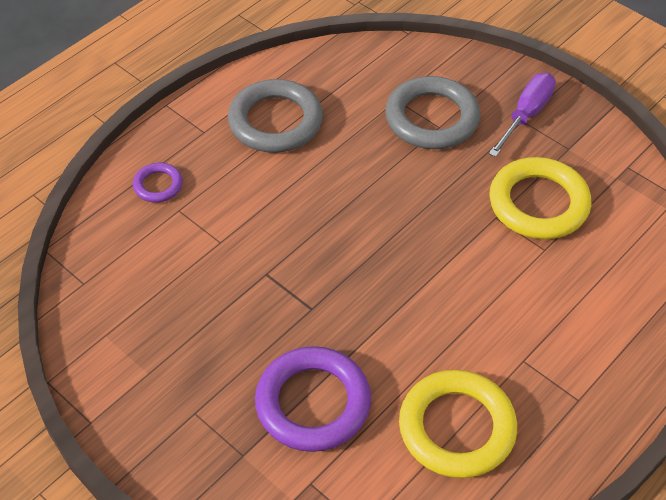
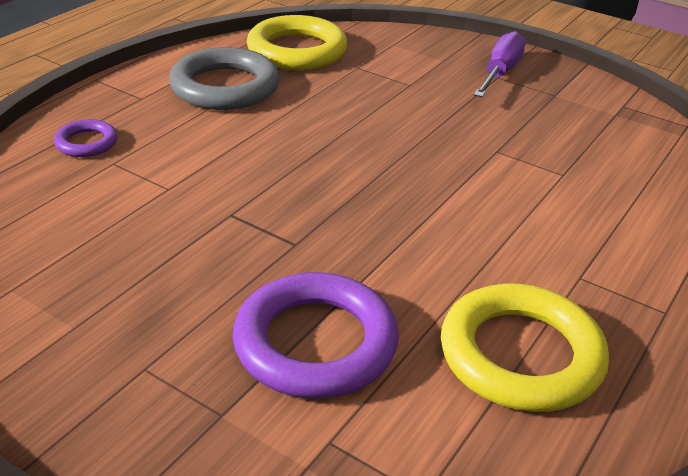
camera: 10 degrees left, 15 degrees down
(432, 118) = (400, 78): grey ring -> none
(538, 203) = (540, 137): yellow ring -> yellow ring (297, 51)

